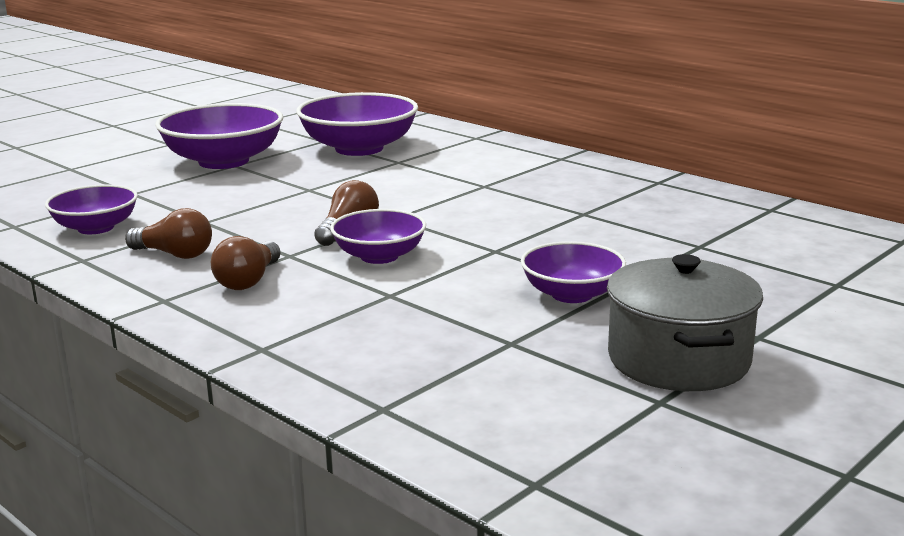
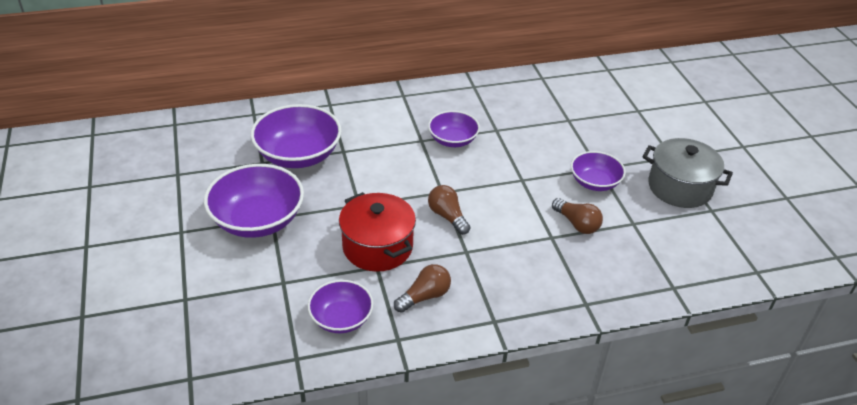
camera: 60 degrees left, 20 degrees up
(242, 214) = (377, 247): none -> red pot
(248, 281) = (492, 280): brown light bulb -> brown light bulb (577, 224)
(379, 256) = (496, 220): purple bowl -> purple bowl (453, 140)

